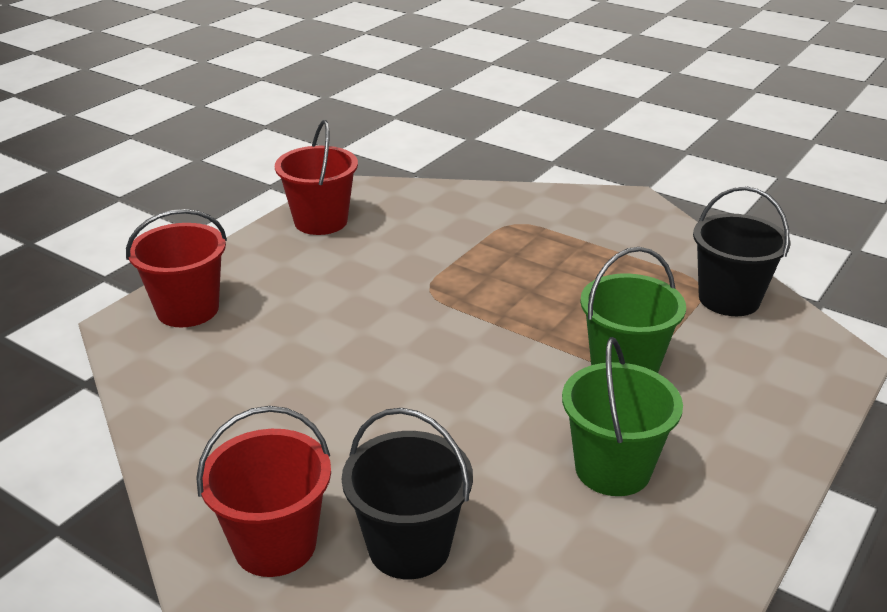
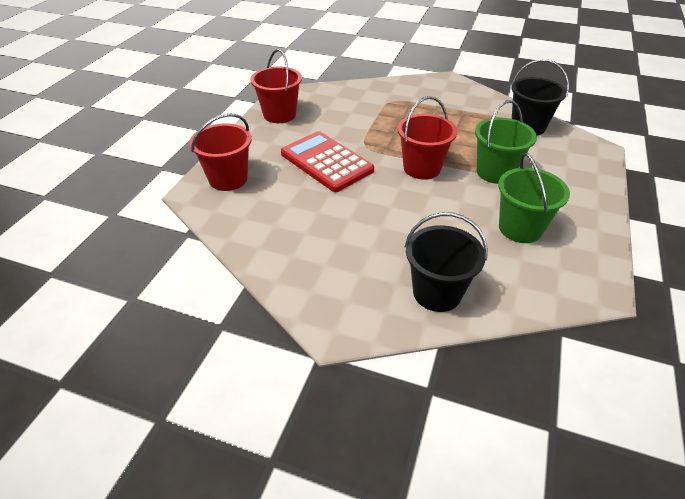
camera: 15 degrees left, 10 degrees up
(275, 544) = (361, 307): red bucket -> red bucket (422, 168)
(351, 307) = (326, 162): none -> red calculator

